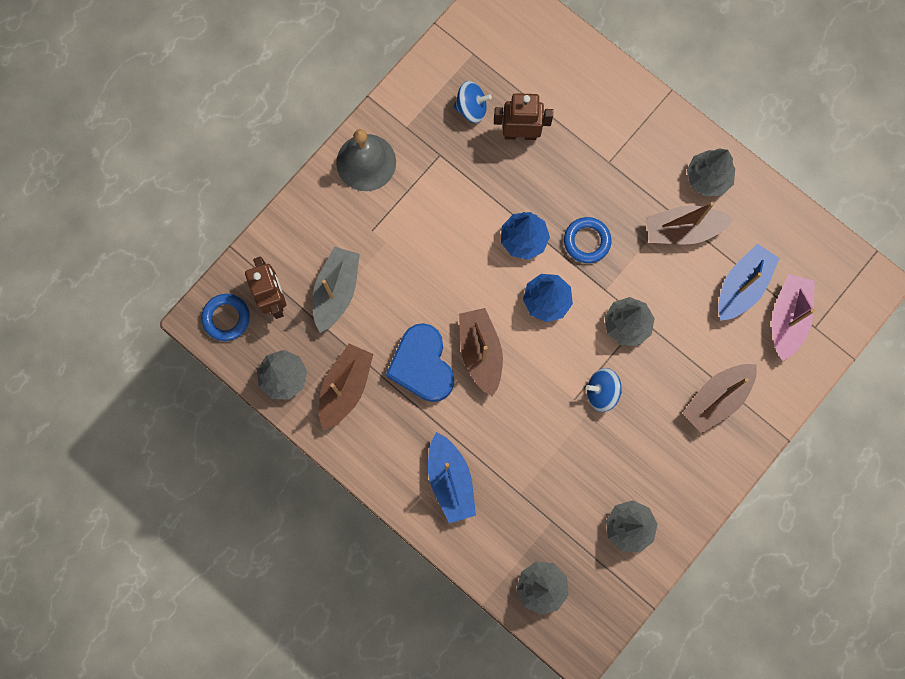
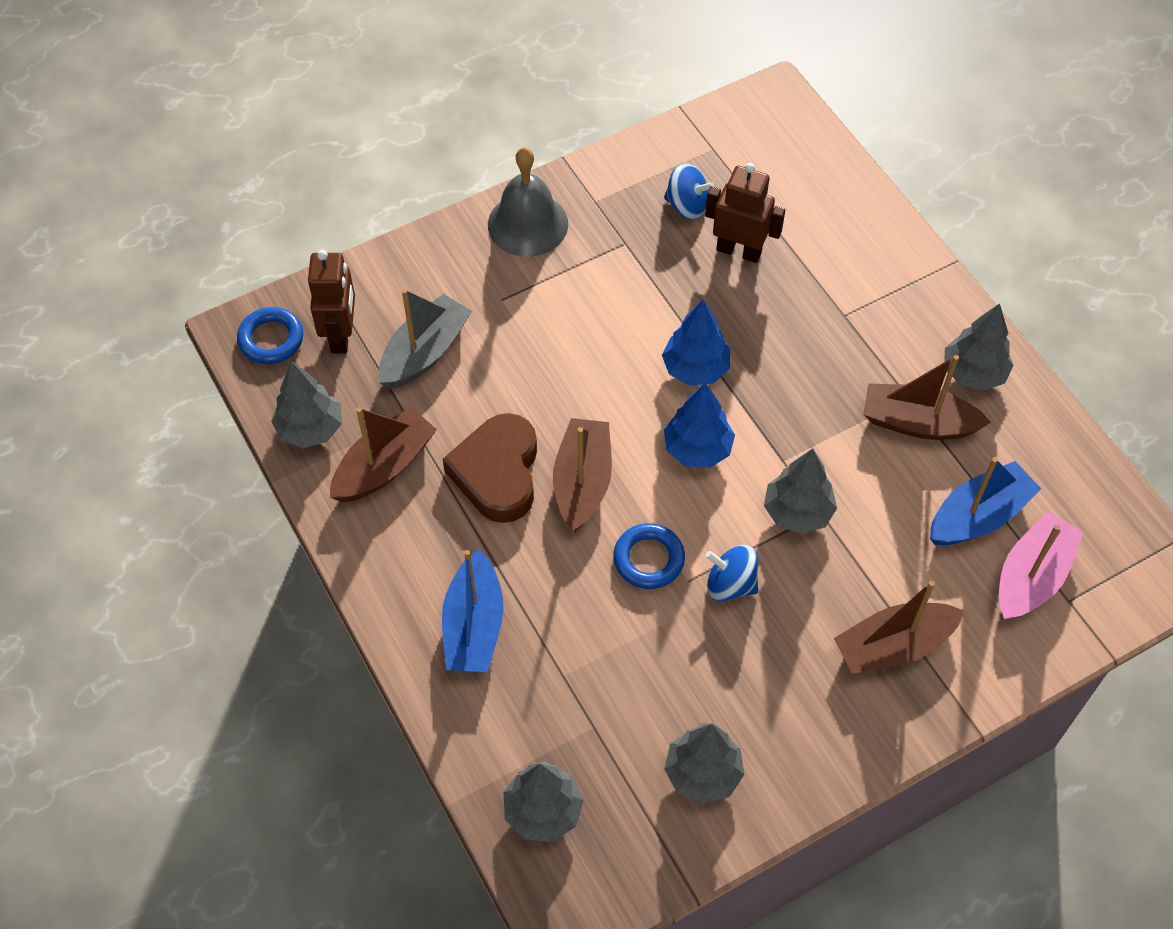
camera: 20 degrees right, 20 degrees down
(422, 365) = (497, 473): blue heart -> brown heart
(587, 241) = (780, 396): blue ring -> blue ring (648, 559)

